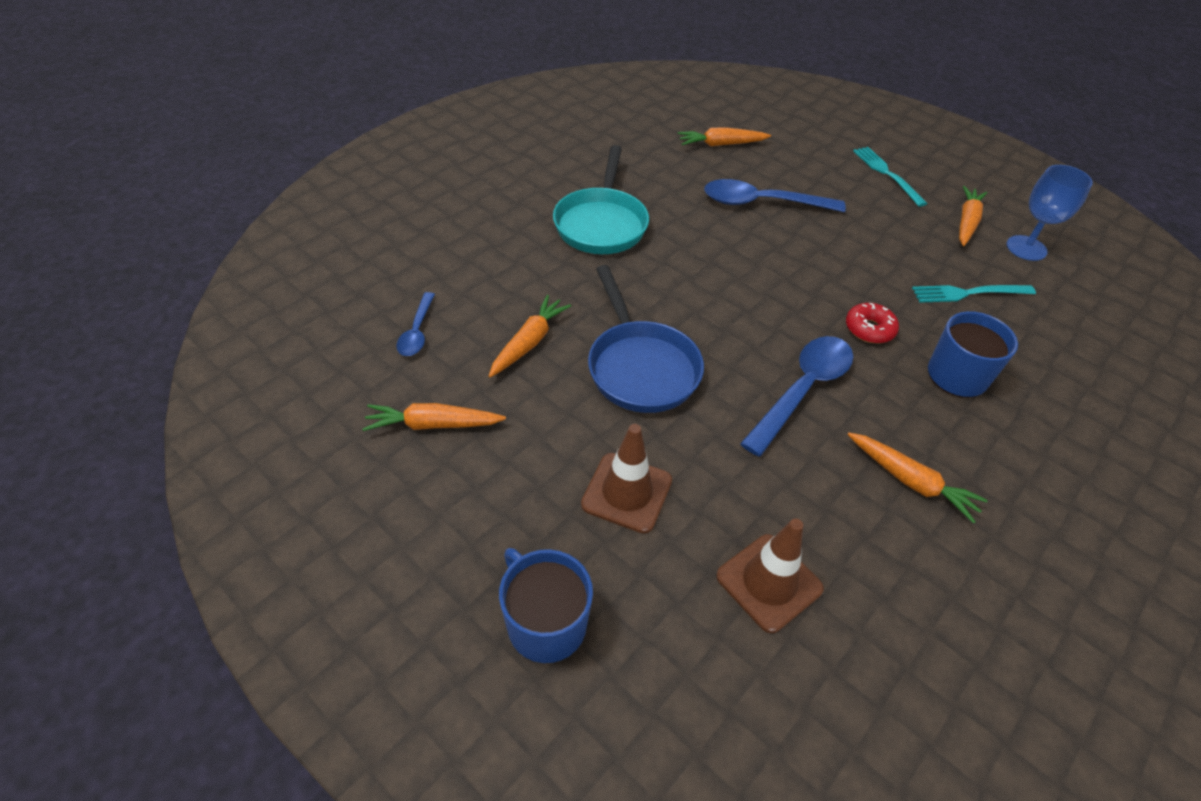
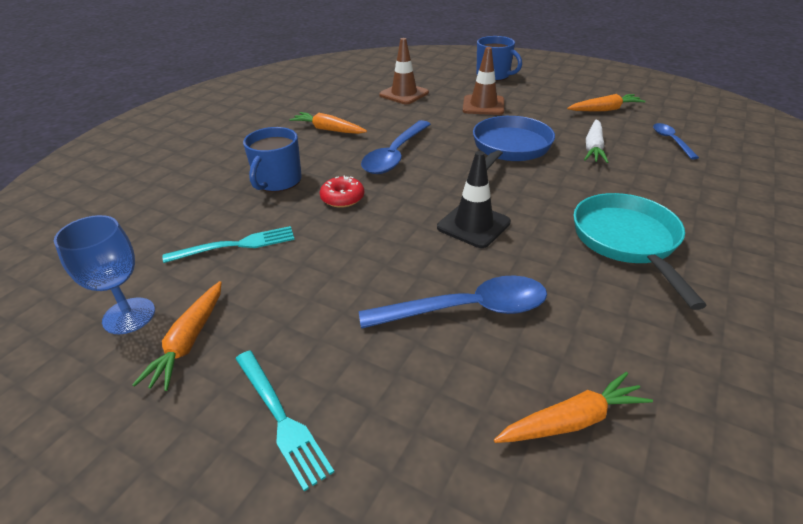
camera: 170 degrees right, 10 degrees down
(529, 342) = (593, 148): orange carrot -> white carrot
(640, 367) = (509, 148): blue pan -> blue pan turned 60 degrees clockwise
(732, 267) = (473, 225): none -> black traffic cone

